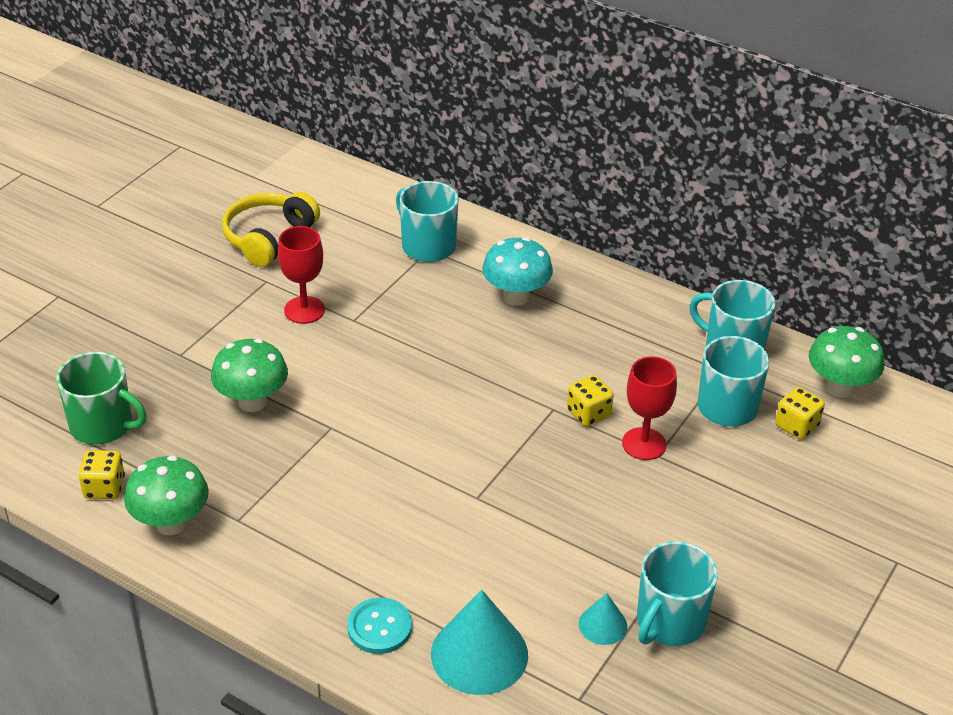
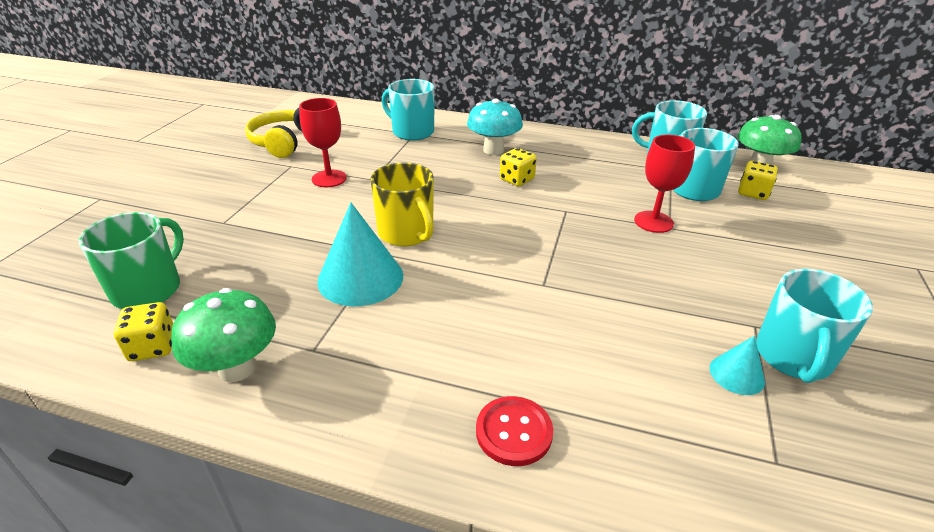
camera: 15 degrees left, 5 degrees down
(103, 425) = (148, 289): green mug -> green mug turned 75 degrees counterclockwise
(252, 402) = (301, 246): green mushroom -> none
(364, 406) = (406, 233): none -> yellow mug
(379, 627) = (514, 432): turquoise button -> red button
(479, 654) = (638, 436): turquoise cone -> turquoise cone (360, 278)
(588, 413) = (596, 209): yellow dice -> yellow dice (516, 180)

